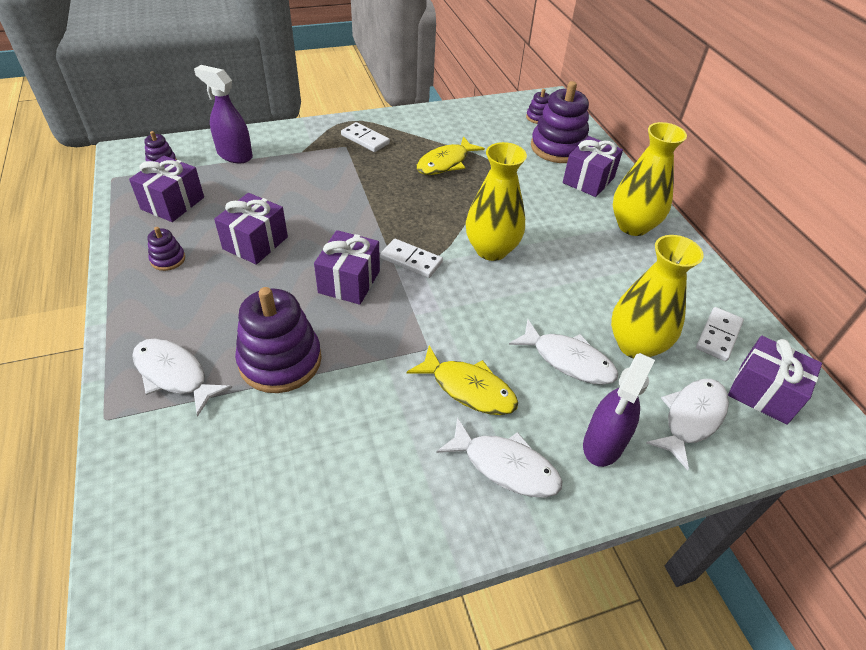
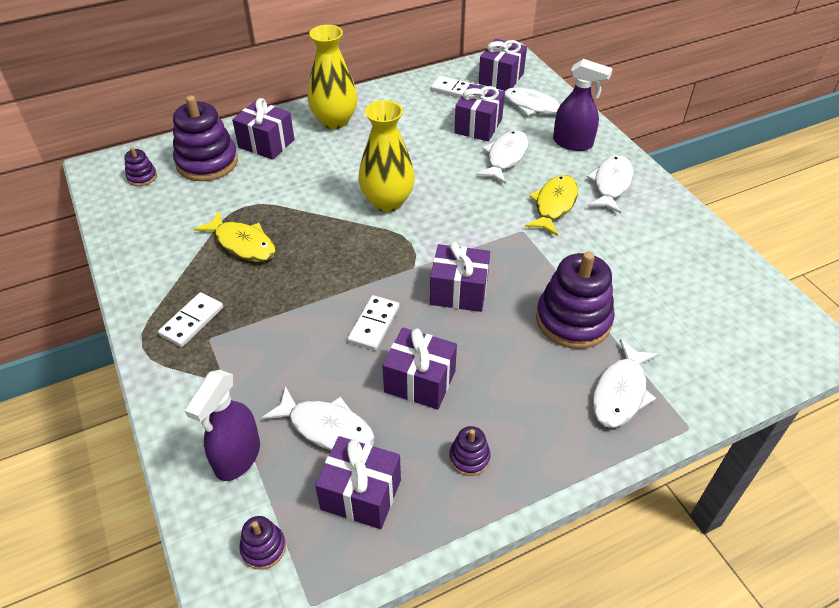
camera: 95 degrees left, 0 degrees up
(237, 192) = (326, 428): none -> white fish
(411, 260) = (416, 252): white domino -> white domino (374, 324)
(635, 345) = (478, 126): yellow vase -> purple gift

